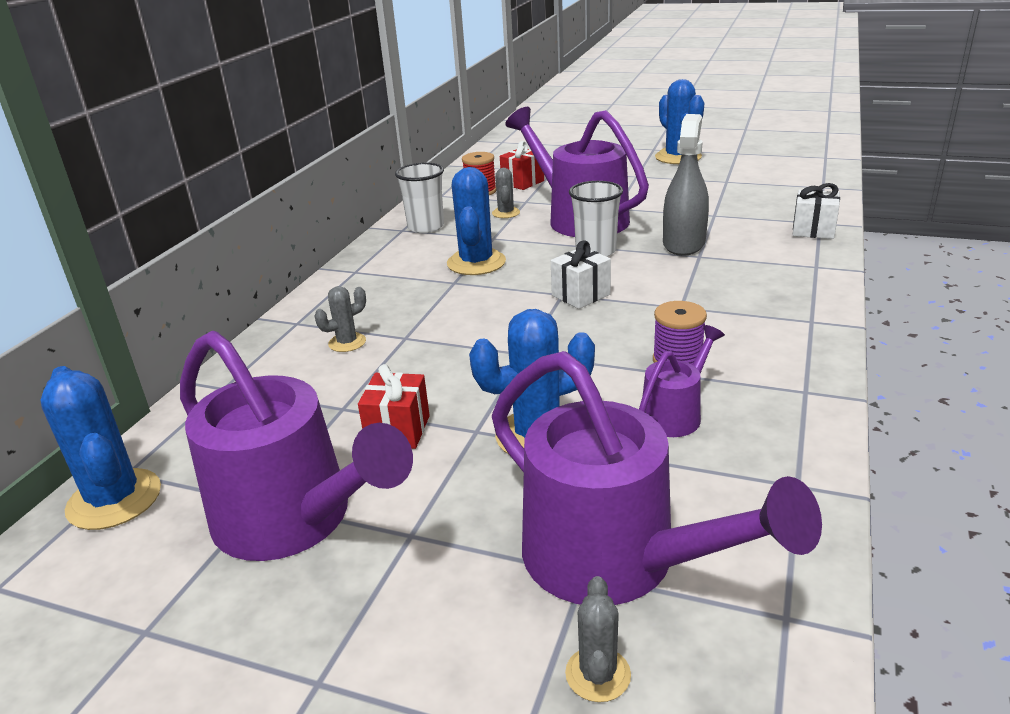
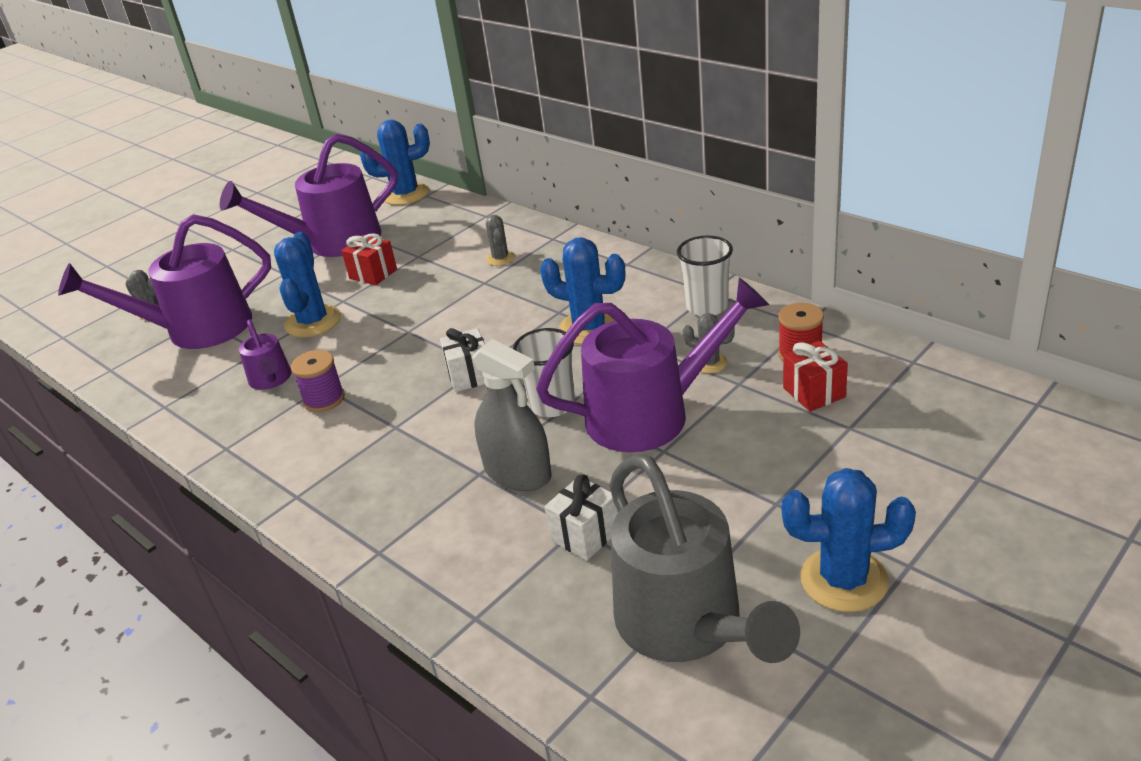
camera: 115 degrees right, 5 degrees up
(750, 178) = (688, 626): none -> grey watering can
(813, 230) = (459, 598): white gift -> white gift (585, 535)

